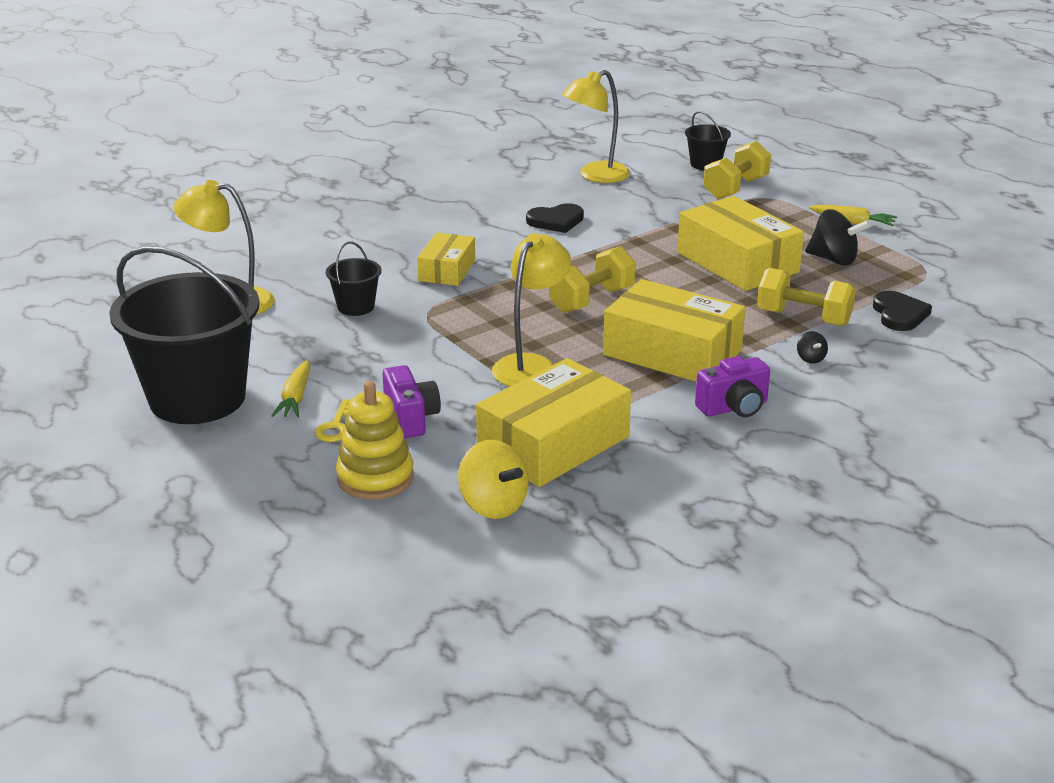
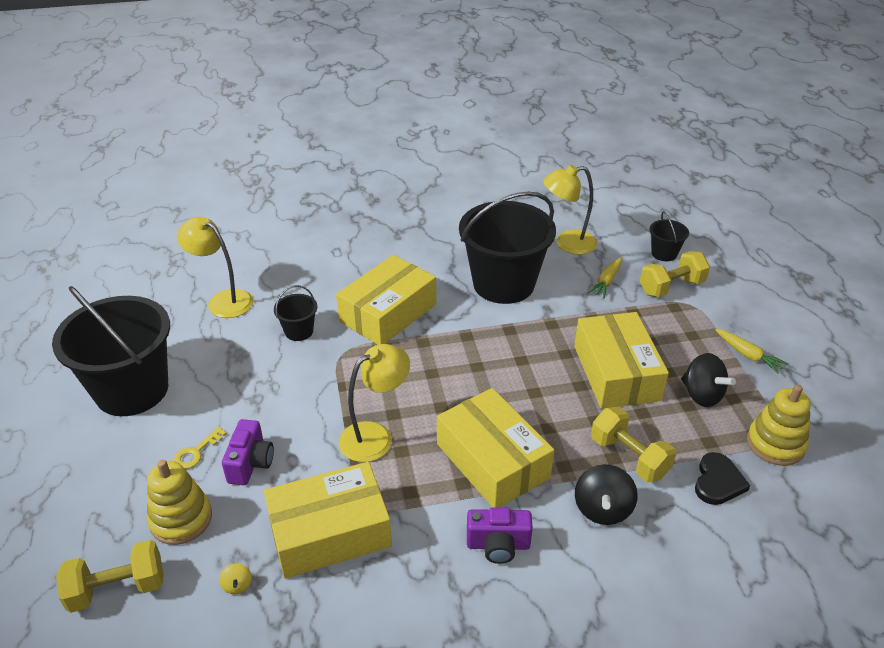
camera: 25 degrees right, 10 degrees up
(295, 398) = (192, 412): yellow carrot -> yellow carrot (606, 281)
(447, 270) = (388, 313): yellow box -> yellow box, size x1.75
(493, 506) = (237, 585): yellow spinning top -> yellow spinning top, size x0.48
(556, 221) = (503, 284): black heart -> black bucket
(592, 300) = (471, 378): yellow dumbbell -> yellow dumbbell (117, 588)
(810, 359) = (602, 509): black spinning top -> black spinning top, size x2.08
(928, 277) = (775, 444): none -> yellow stacking toy

